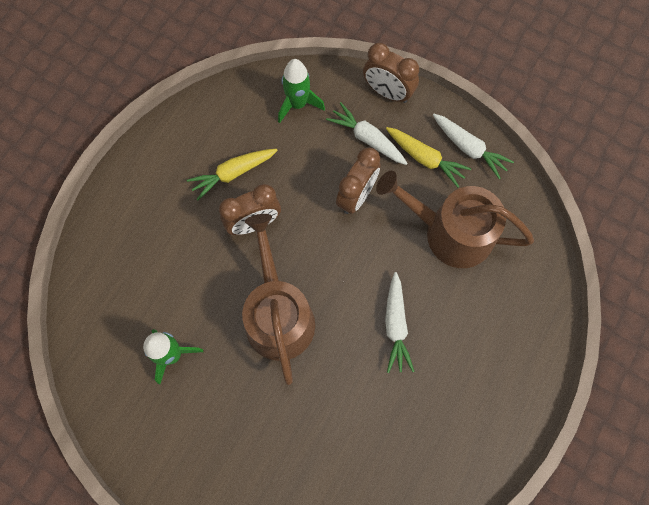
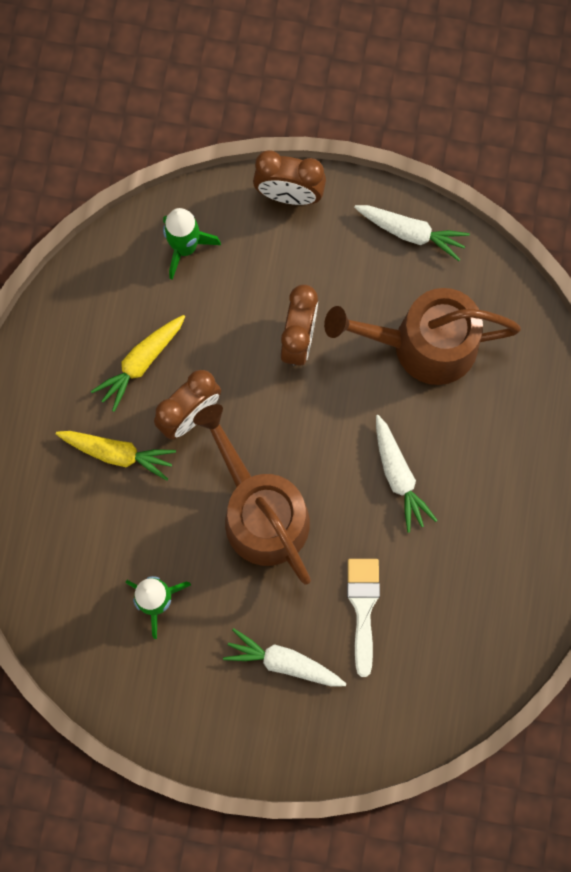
camera: 20 degrees left, 5 degrees up
(330, 420) = (363, 607): none -> white brush
(367, 138) = (285, 263): white carrot -> white carrot (283, 662)
(425, 159) = (364, 264): yellow carrot -> yellow carrot (118, 453)

